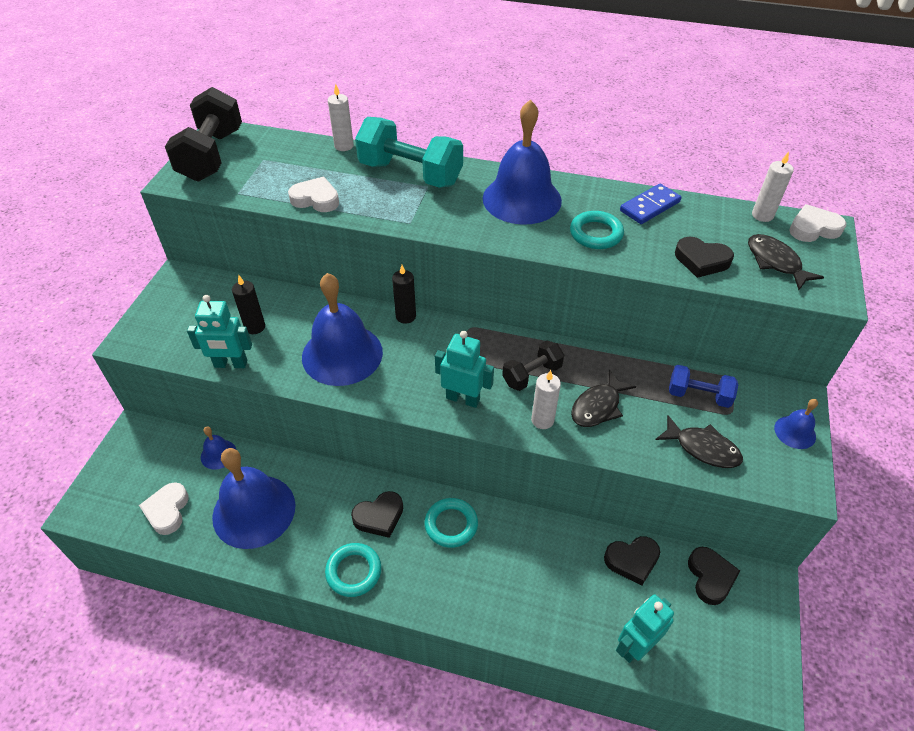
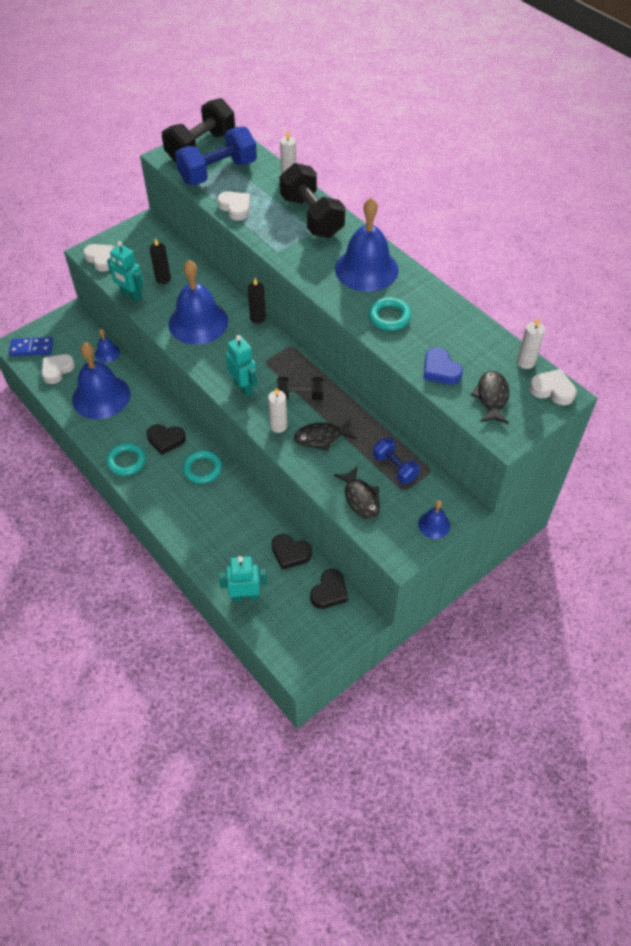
camera: 35 degrees right, 5 degrees up
(154, 341) = (101, 259): none -> white heart
(258, 172) = (218, 172): none -> blue dumbbell
(410, 174) = (312, 217): turquoise dumbbell -> black dumbbell
(650, 206) = (450, 316): blue domino -> blue domino (31, 348)
(701, 260) = (440, 370): black heart -> blue heart

